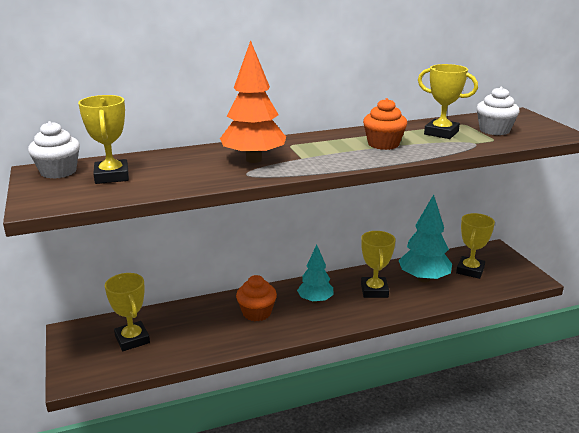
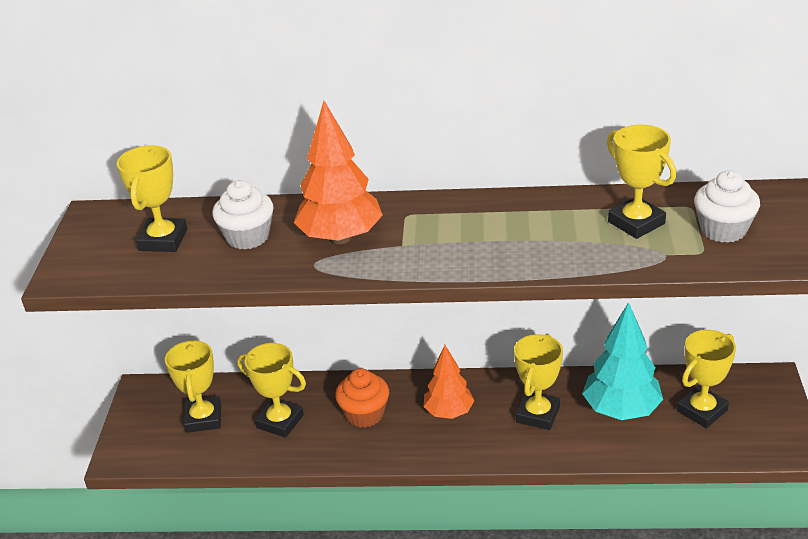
camera: 25 degrees right, 10 degrees up
(58, 172) = (112, 221): white cupcake -> white cupcake (247, 237)
(195, 329) = (280, 421): none -> yellow trophy
(315, 300) = (449, 412): turquoise tree -> orange tree
(383, 144) = (531, 234): orange cupcake -> none

